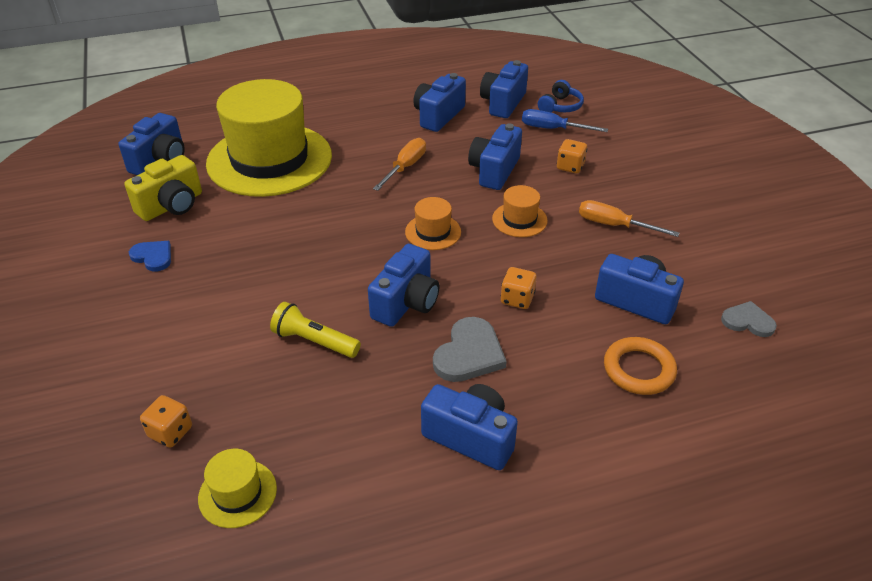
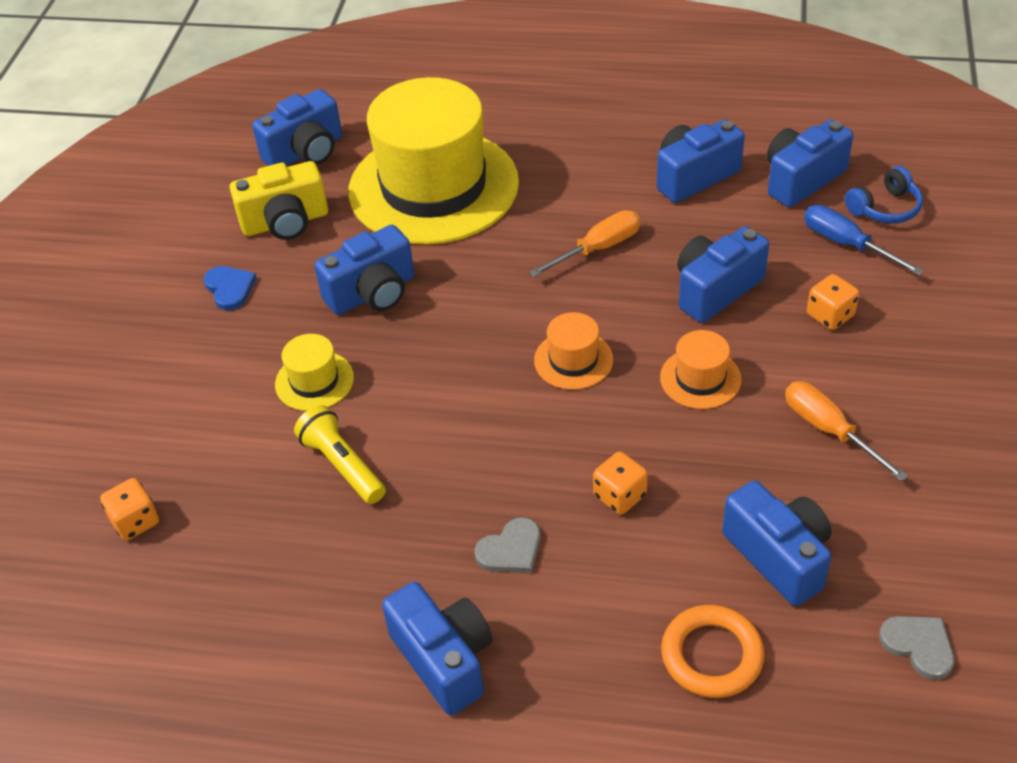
camera: 30 degrees right, 5 degrees up
(237, 493) = (162, 621): yellow hat -> yellow hat (314, 381)
(406, 302) = (478, 451): blue camera -> blue camera (372, 293)
(469, 353) = (511, 550): grey heart -> grey heart, size x0.64

